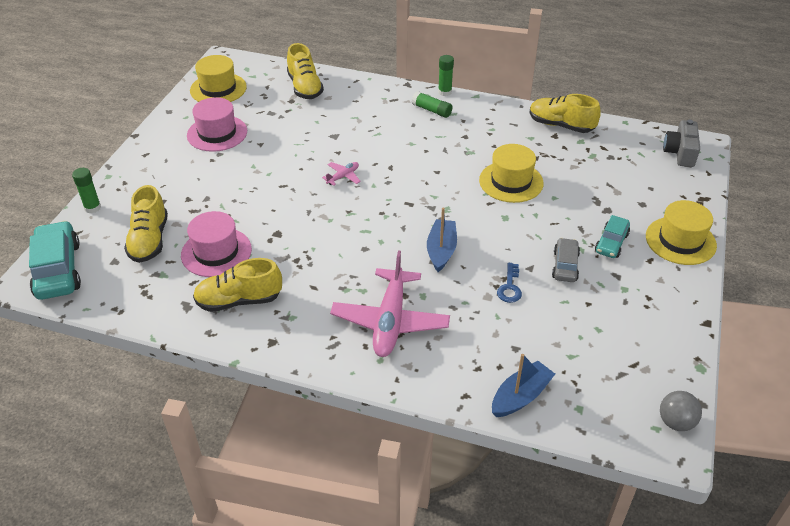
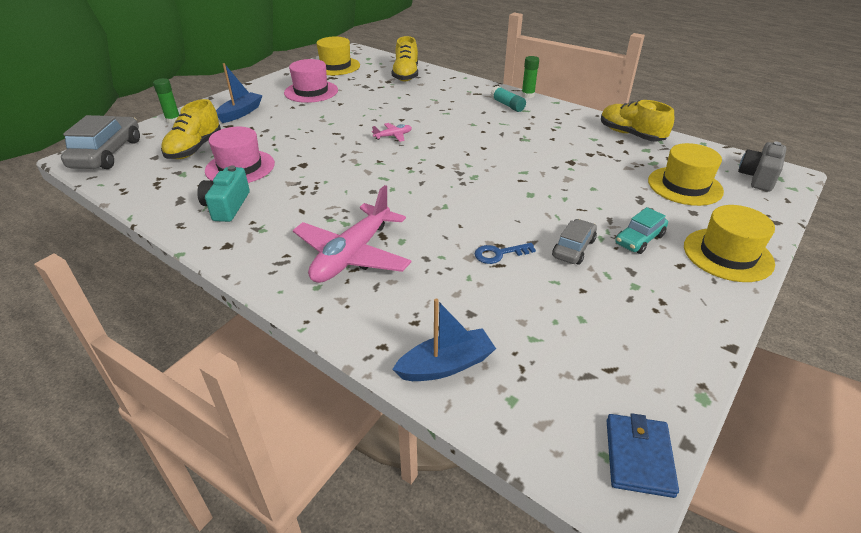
camera: 20 degrees right, 5 degrees down
(58, 270) = (107, 154): turquoise car -> grey car
(239, 300) = (227, 206): yellow shoe -> turquoise camera
(431, 110) = (507, 105): green glue stick -> turquoise glue stick
(441, 250) = (446, 208): blue boat -> blue boat (240, 113)
(510, 287) = (499, 254): blue key -> blue key turned 45 degrees clockwise
(511, 182) = (553, 168): yellow hat -> yellow hat (684, 186)
(675, 422) = (638, 457): grey ball -> blue wallet

